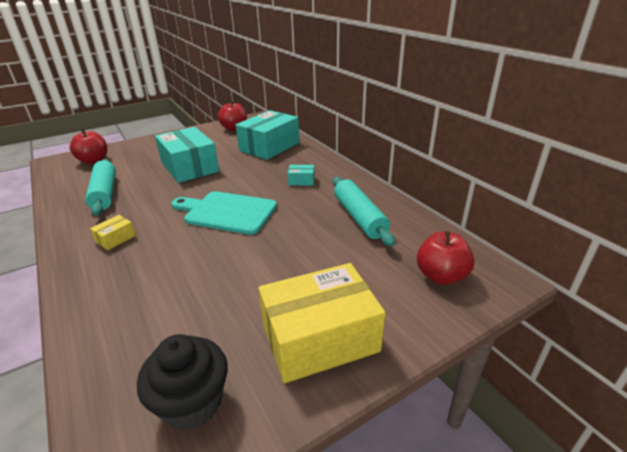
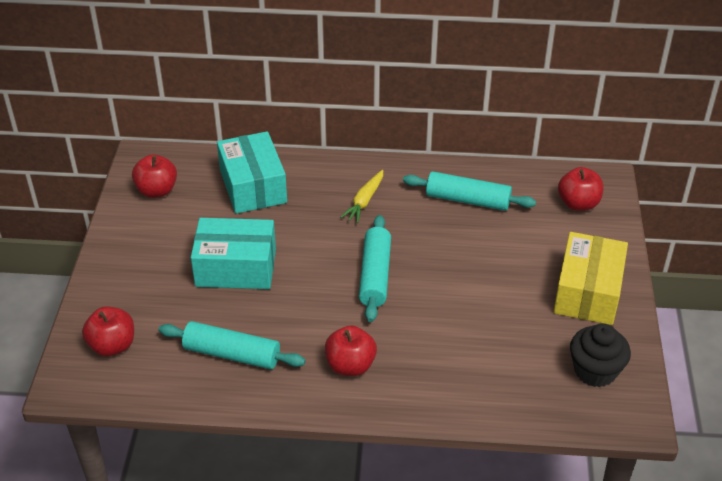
camera: 55 degrees left, 10 degrees up
(116, 239) = (350, 365): yellow box -> red apple
(227, 212) = (375, 275): turquoise cutting board -> turquoise rolling pin
(301, 181) = (364, 201): turquoise box -> yellow carrot

